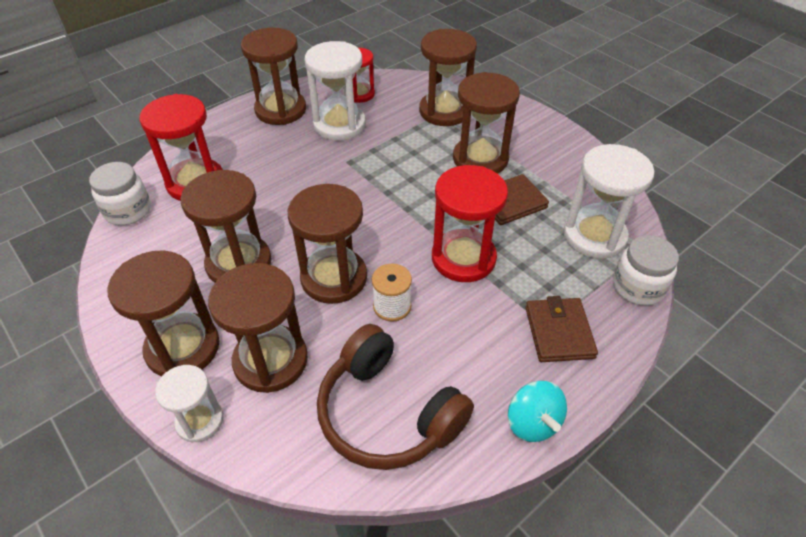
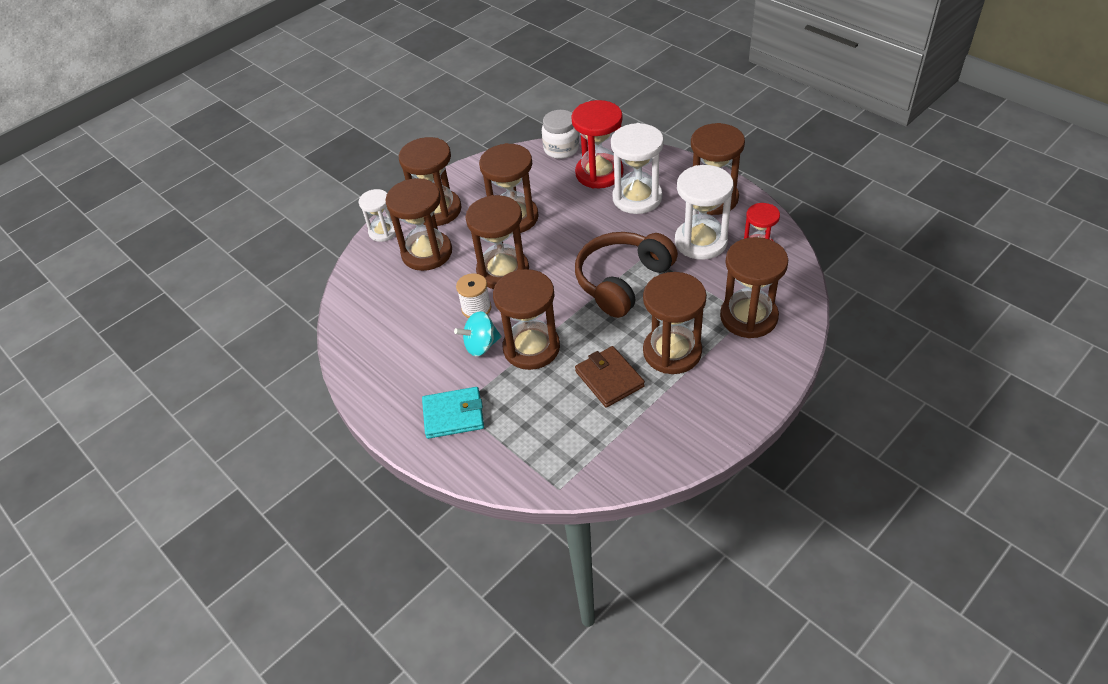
camera: 90 degrees right, 0 degrees up
(388, 413) = (384, 318): brown headphones -> brown headphones (622, 281)
(463, 258) = (531, 348): red hourglass -> brown hourglass
(532, 423) = (372, 398): turquoise spinning top -> turquoise spinning top (481, 345)
(559, 332) = (453, 415): brown wallet -> turquoise wallet
(594, 236) = (571, 446): white hourglass -> white hourglass (637, 198)
(637, 287) = (507, 477): white jar -> none

